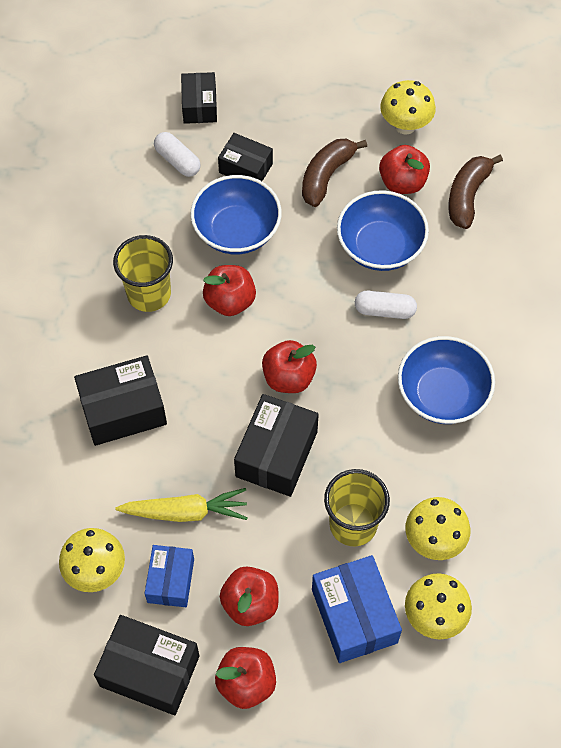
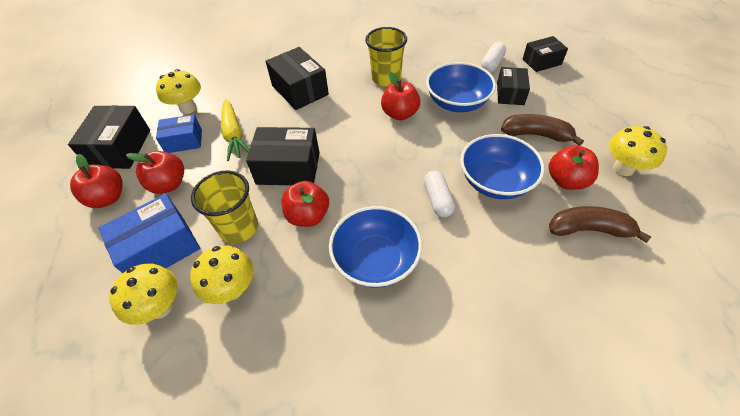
camera: 75 degrees right, 10 degrees down
(288, 378) = (352, 158): red apple -> red apple (308, 216)

